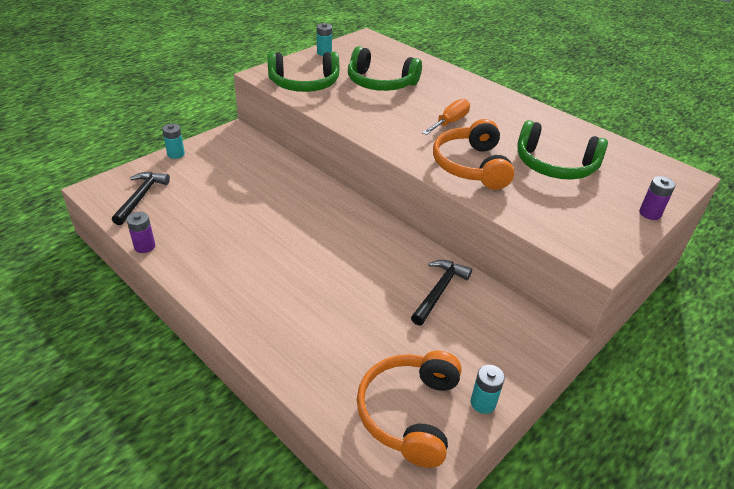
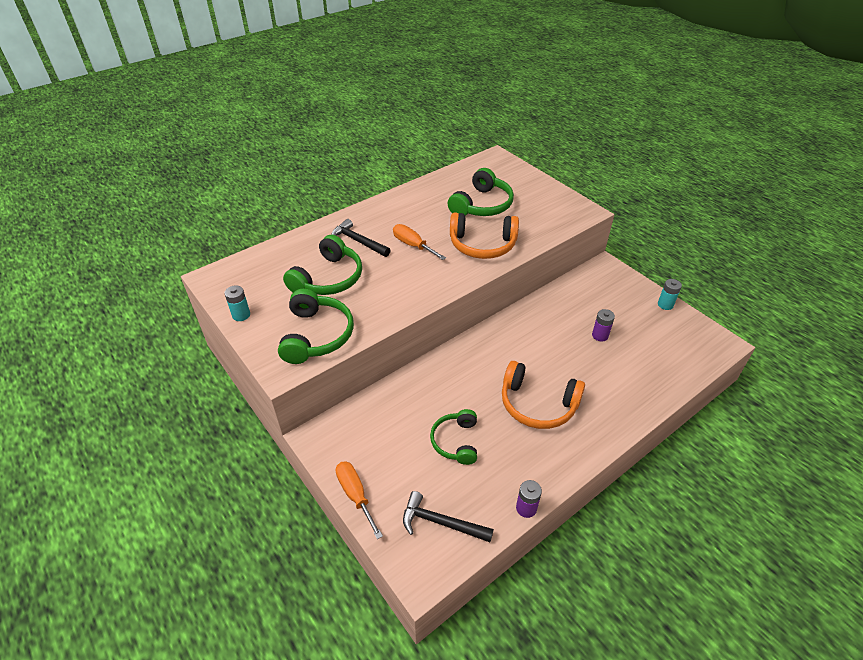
camera: 80 degrees left, 5 degrees up
(176, 154) = (355, 495): turquoise battery -> orange screwdriver
(225, 203) = (456, 441): none -> green headphones
(409, 413) = (680, 338): orange headphones -> orange headphones (537, 404)
(439, 291) = (570, 308): black hammer -> black hammer (358, 241)
(650, 213) = (539, 181): purple battery -> purple battery (600, 335)

